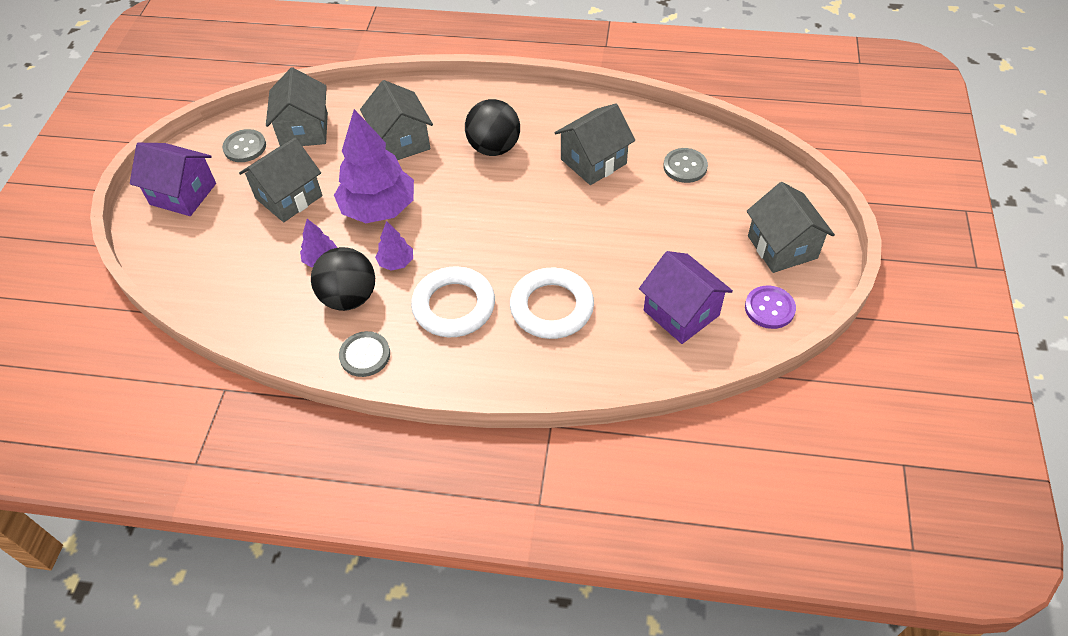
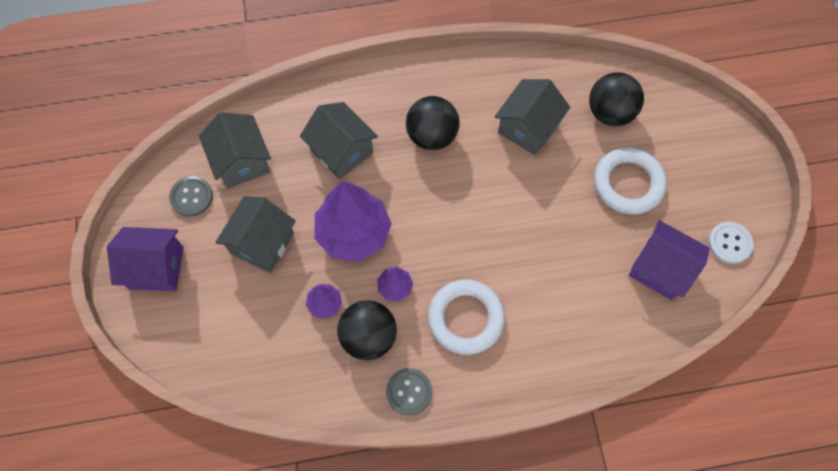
camera: 20 degrees left, 15 degrees up
(551, 307) = (550, 295): white ring -> white ring (628, 183)
(685, 167) = (610, 112): grey button -> black ball
(769, 308) = (729, 243): purple button -> white button
(782, 247) = (719, 177): grey house -> none

